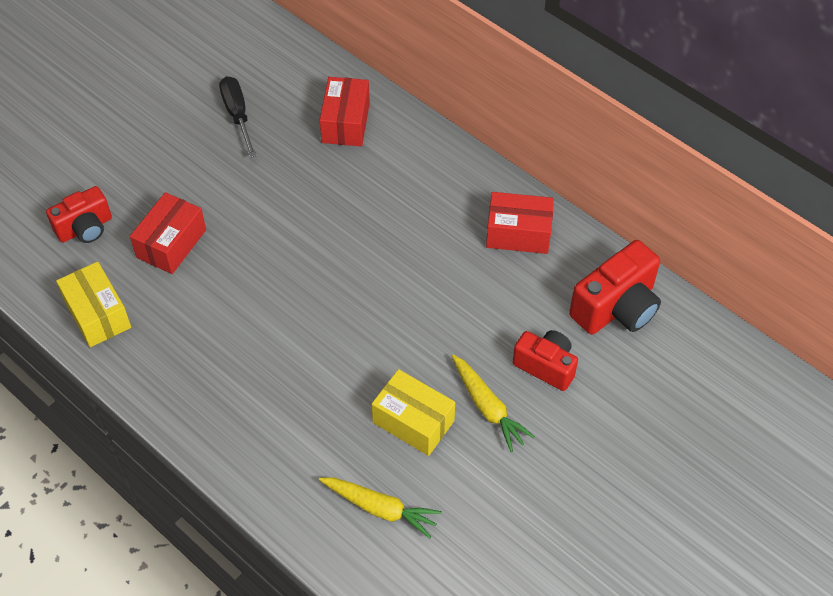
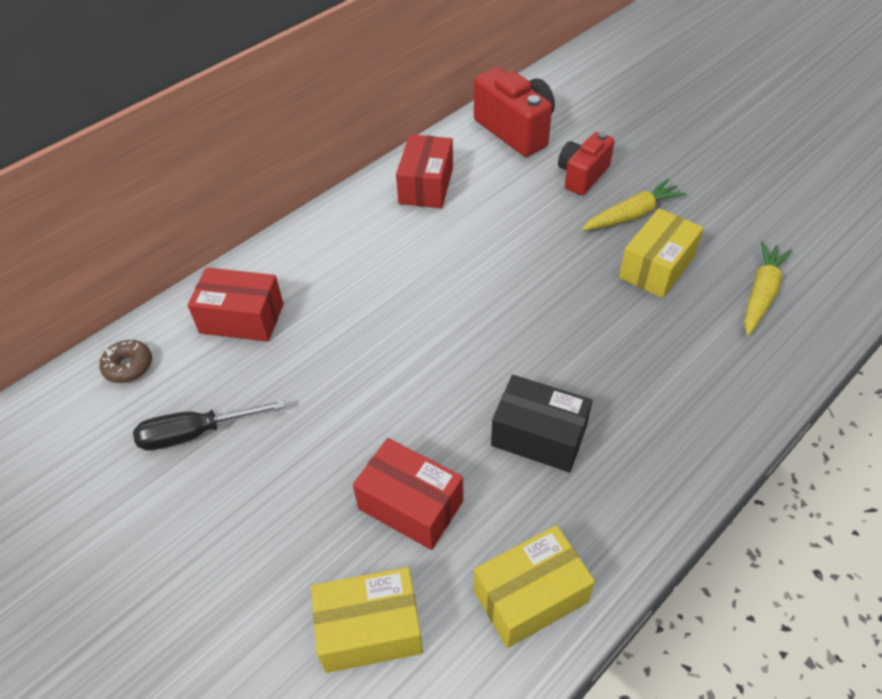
camera: 85 degrees left, 5 degrees down
(85, 228) = (370, 629): red camera -> yellow box
(225, 321) = (539, 436): none -> black box
(298, 66) = (128, 366): none -> brown donut

